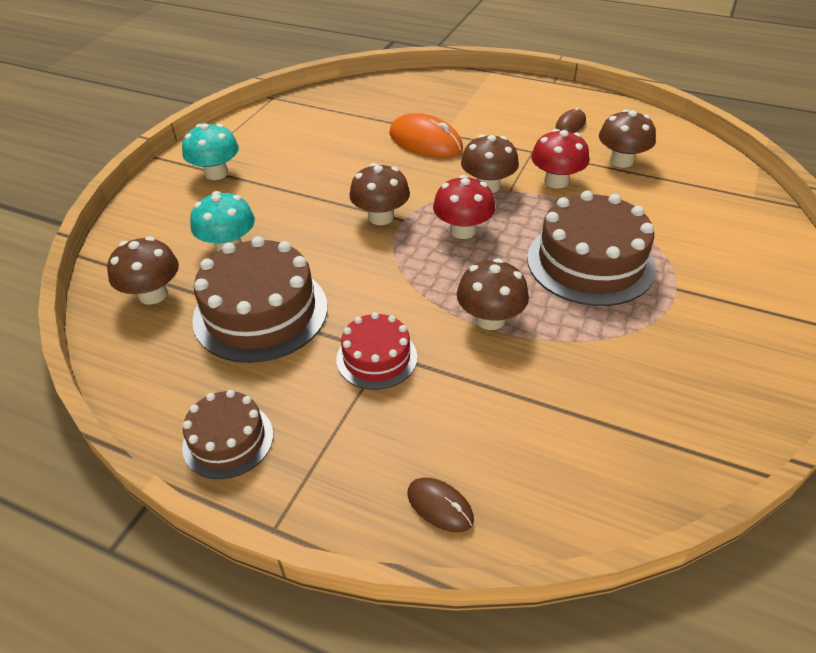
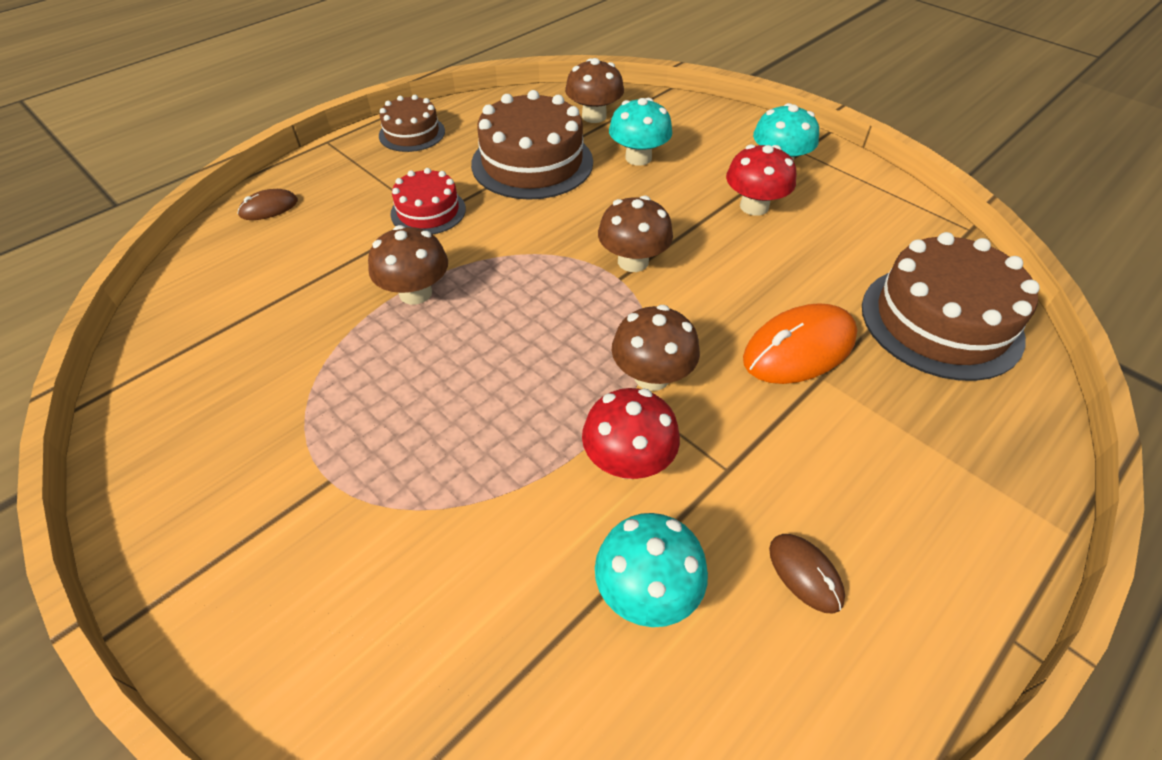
camera: 110 degrees right, 5 degrees up
(463, 230) = (569, 319): red mushroom -> red mushroom (754, 206)
(590, 262) = (435, 414): brown cake -> brown cake (941, 321)
(621, 161) = (647, 591): brown mushroom -> turquoise mushroom

